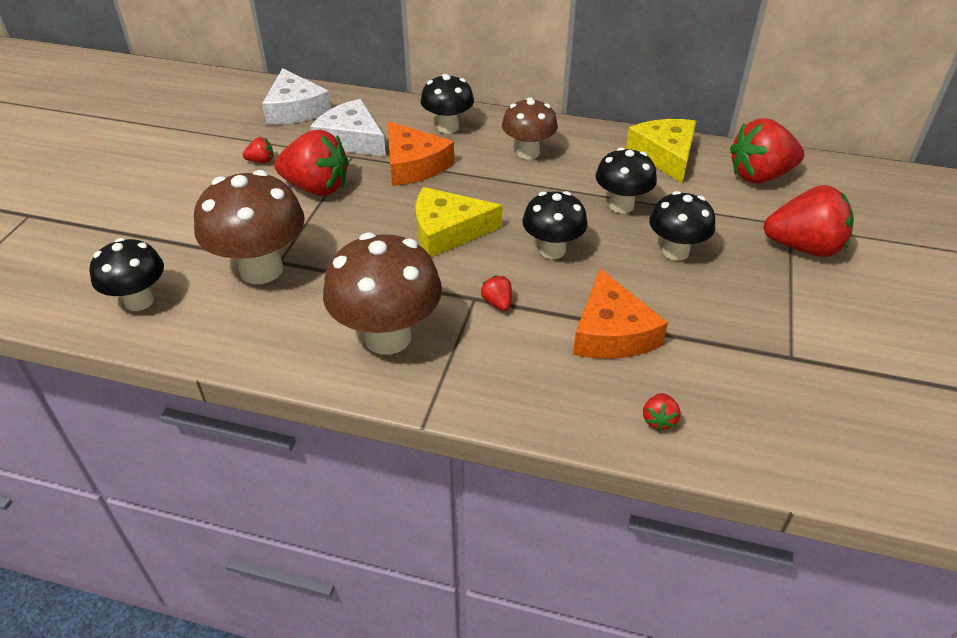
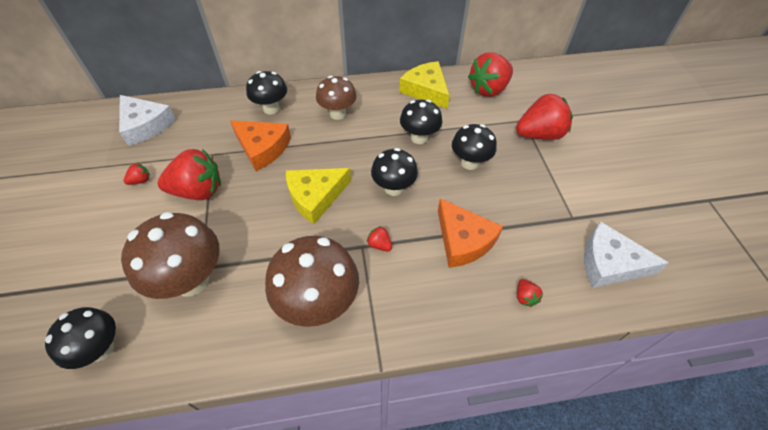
camera: 25 degrees left, 10 degrees up
(351, 139) = (204, 140): white cheese -> white cheese (609, 263)

